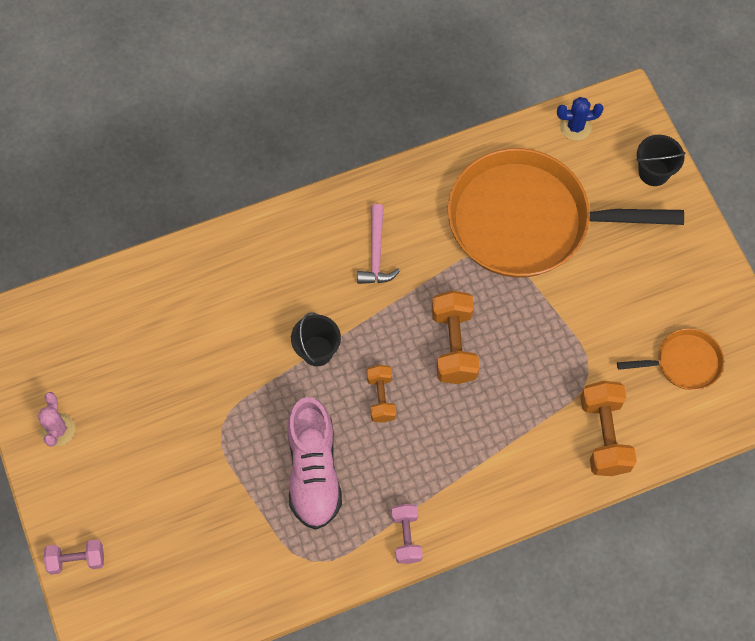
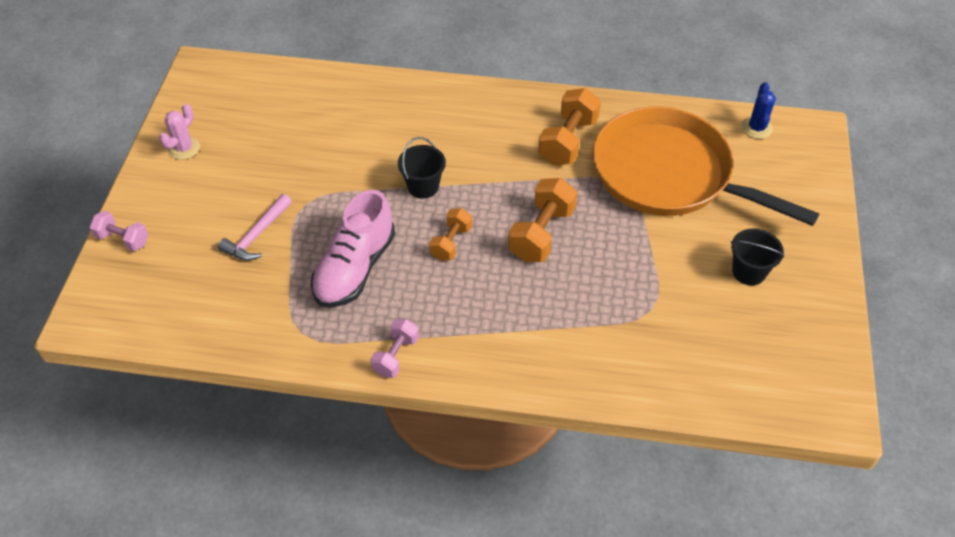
camera: 30 degrees right, 15 degrees down
(376, 253) = (521, 142): pink hammer -> pink hammer (257, 235)
(575, 127) = (756, 128): blue cactus -> blue cactus turned 75 degrees clockwise
(604, 435) = (634, 365): orange dumbbell -> orange dumbbell (568, 141)
(653, 172) = (810, 188): black bucket -> black bucket (749, 272)
(684, 362) = (751, 343): orange pan -> none

